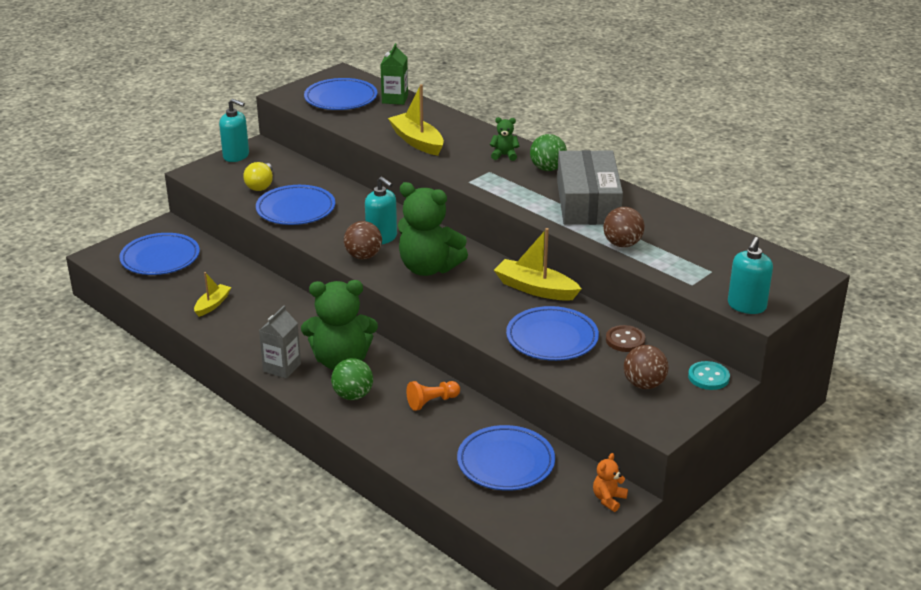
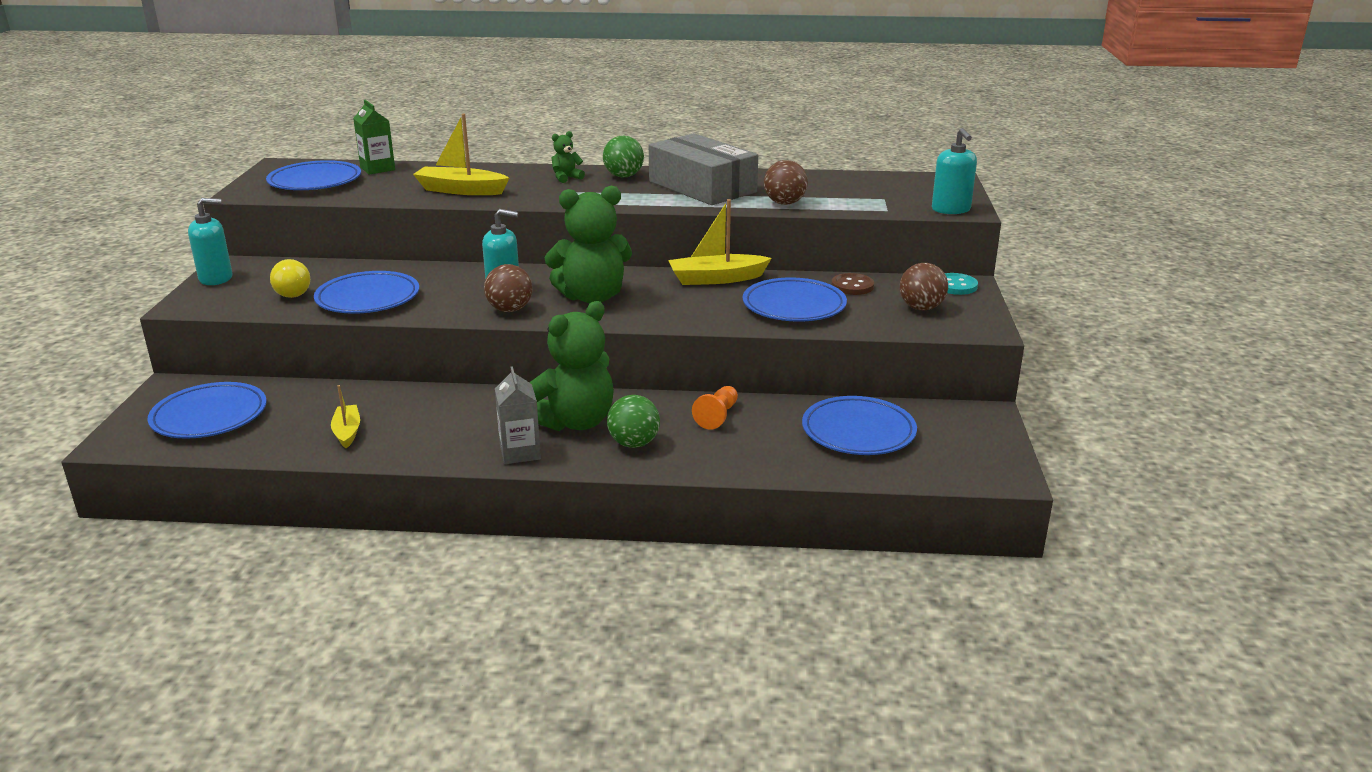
camera: 40 degrees left, 5 degrees down
(608, 499) = (979, 419): orange teddy bear -> none

